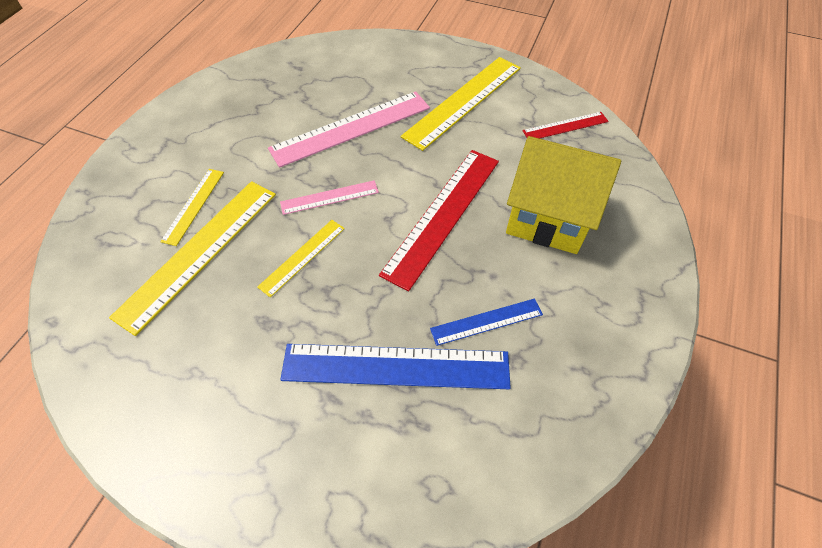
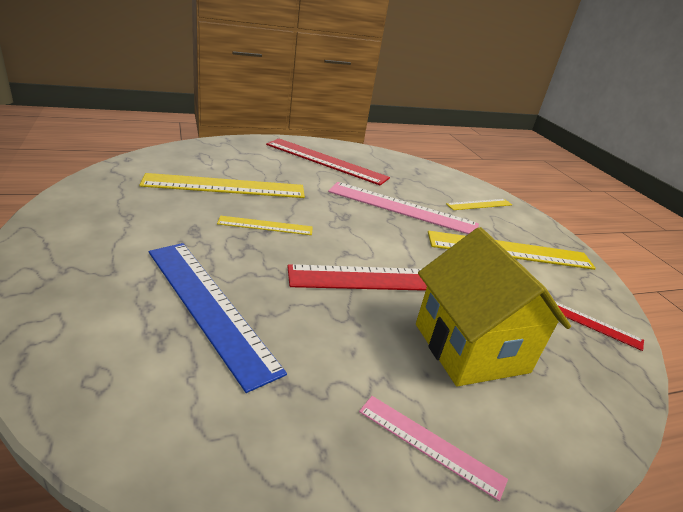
camera: 45 degrees right, 25 degrees down
(193, 205) = (258, 173): yellow ruler -> yellow ruler (479, 204)
(215, 129) = (326, 161): none -> red ruler
(329, 197) = (330, 219): pink ruler -> pink ruler (429, 444)
(486, 322) = (306, 347): blue ruler -> none

